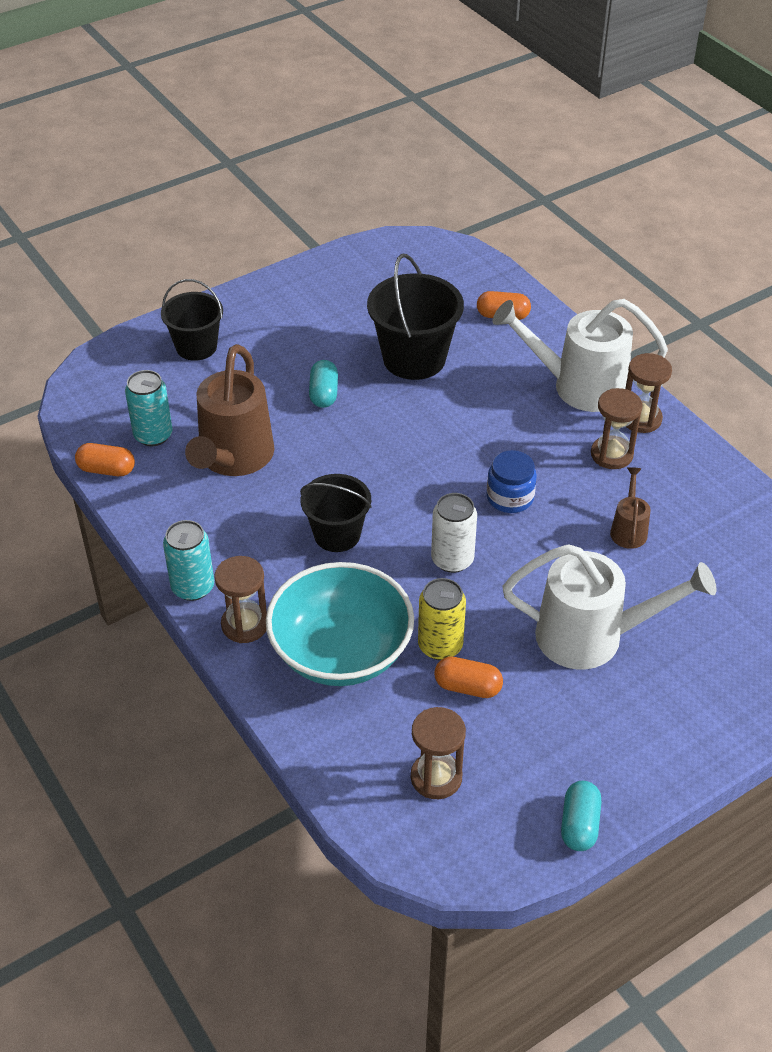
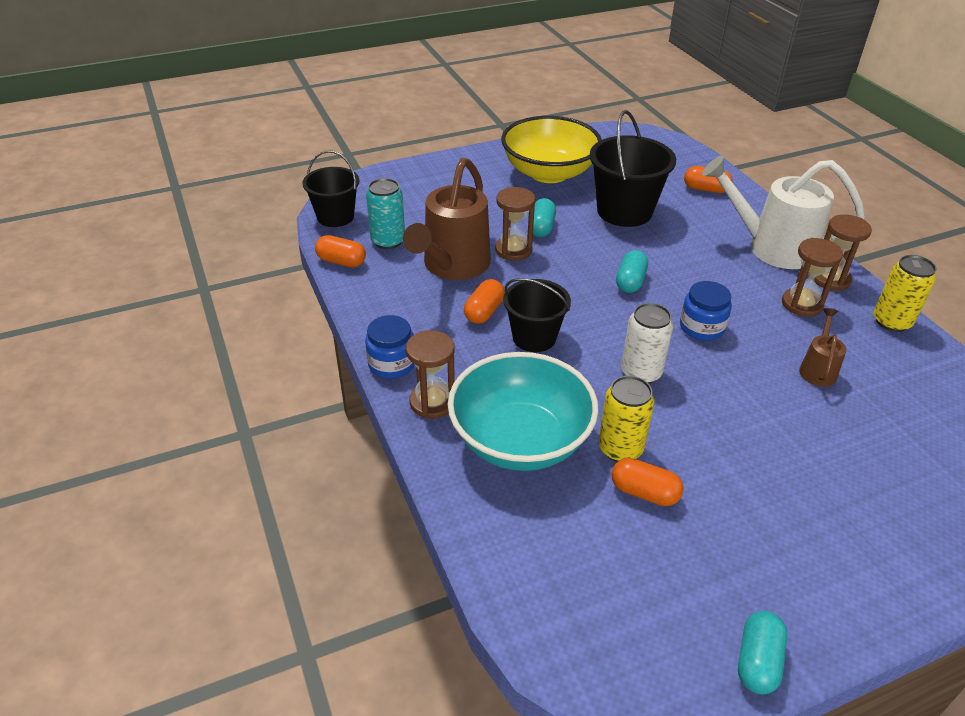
camera: 10 degrees right, 5 degrees down
(193, 587) = (392, 363): turquoise can -> blue jar
(196, 347) = (440, 183): black bucket -> black bucket (335, 217)
(279, 511) = (484, 312): none -> orange capsule
(321, 315) = (549, 173): none -> yellow bowl
(430, 451) = (630, 282): none -> turquoise capsule
(436, 777) = (600, 580): brown hourglass -> brown hourglass (513, 250)
(593, 637) = (779, 463): white watering can -> none
(702, 463) = (891, 322): none -> yellow can

